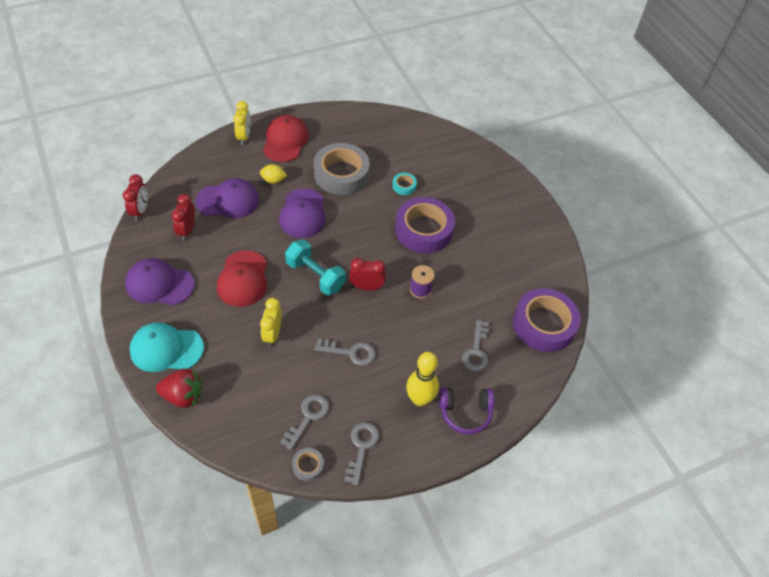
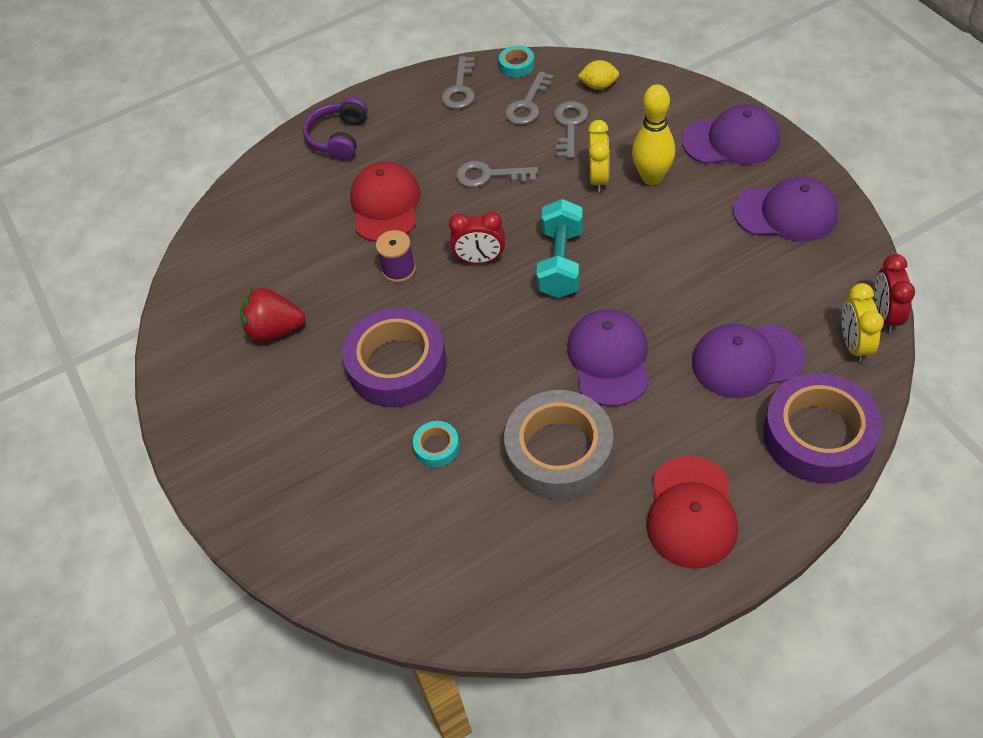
camera: 175 degrees left, 0 degrees up
(166, 349) = (731, 140): turquoise cap -> purple cap
(183, 396) = (684, 99): red strawberry -> red strawberry (274, 330)
(187, 230) = (789, 297): red clock -> none
(243, 279) = (667, 240): red cap -> red cap (385, 205)
(244, 137) = (779, 507): yellow clock -> yellow clock (853, 345)
(273, 180) = (682, 416): yellow lemon -> yellow lemon (599, 86)
(308, 466) = (517, 65): grey tape -> turquoise tape
(315, 275) = (560, 263): turquoise dumbbell -> turquoise dumbbell turned 60 degrees clockwise
(420, 399) = (395, 142): yellow bowling pin -> yellow bowling pin (652, 177)
(465, 413) = (339, 138): purple headphones -> purple headphones turned 75 degrees counterclockwise
(476, 351) = (320, 204): grey key -> grey key (569, 126)
(544, 324) = (221, 252): purple tape -> purple tape (818, 435)

